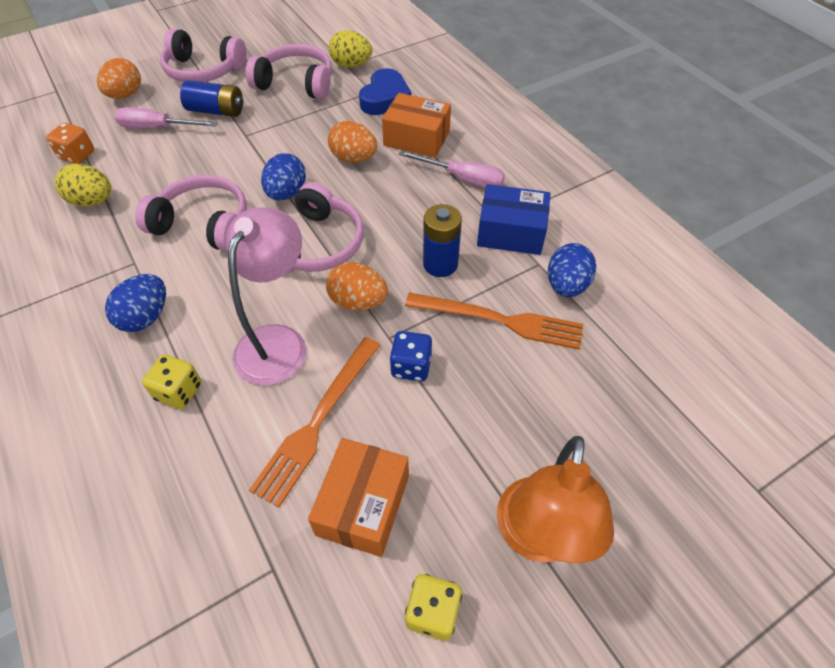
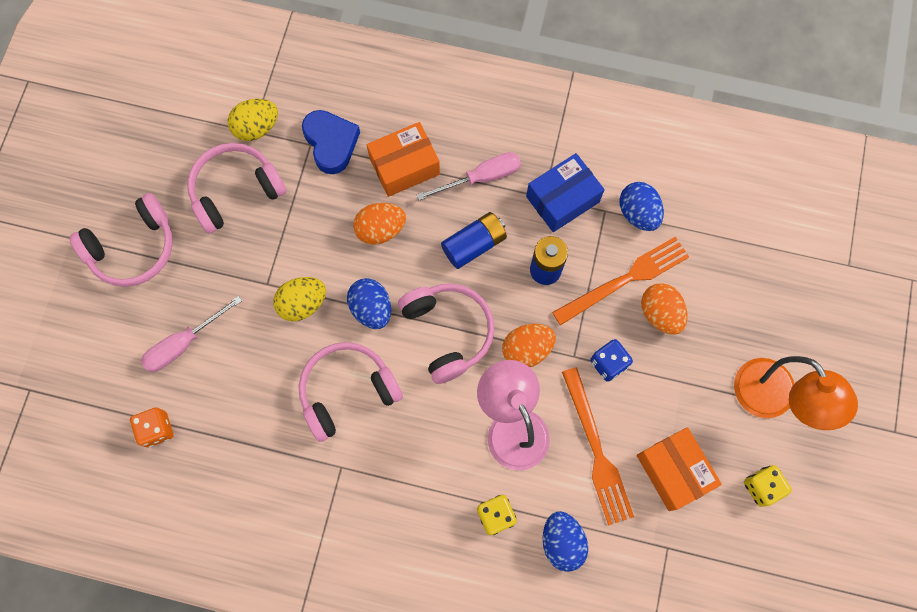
camera: 45 degrees left, 20 degrees up
(92, 201) = (235, 453): yellow egg -> yellow egg (303, 304)
(125, 95) = (103, 337): orange egg -> orange egg (660, 314)
(146, 317) = (407, 494): blue egg -> blue egg (562, 542)
(216, 111) = (208, 281): blue battery -> blue battery (474, 245)

